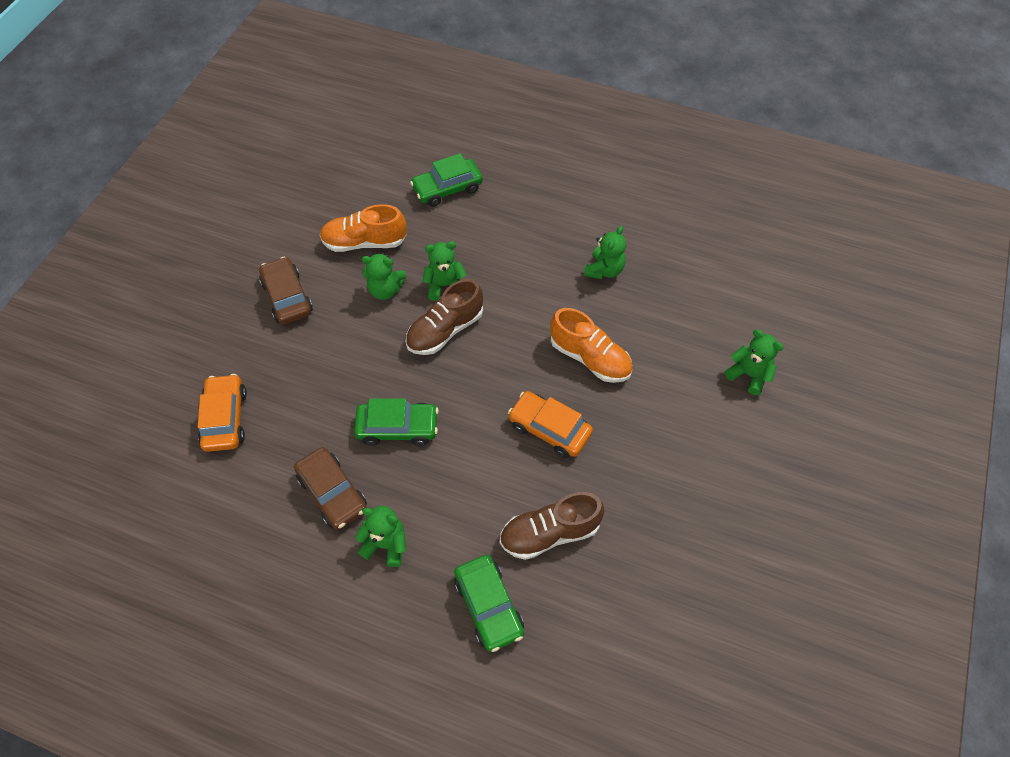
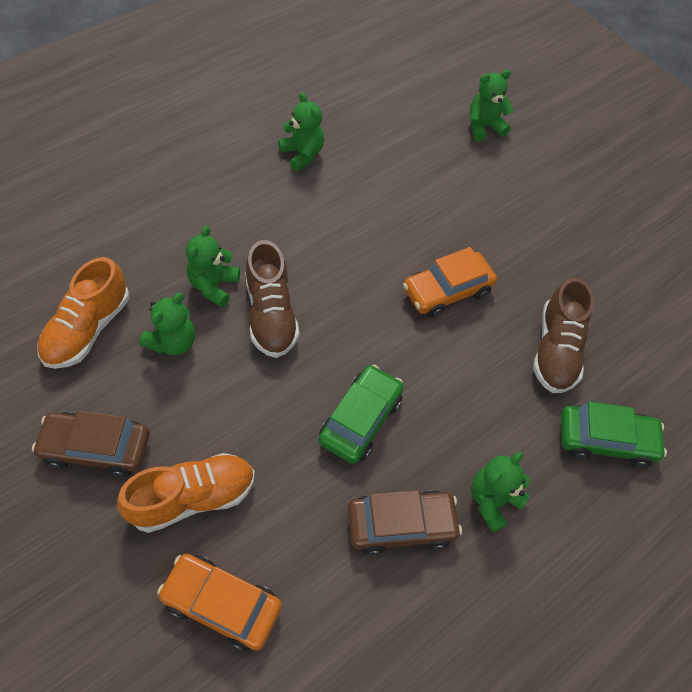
camera: 65 degrees left, 0 degrees up
(447, 189) = (87, 217): green car -> none
(590, 358) = (391, 218): orange shoe -> orange shoe (192, 498)

